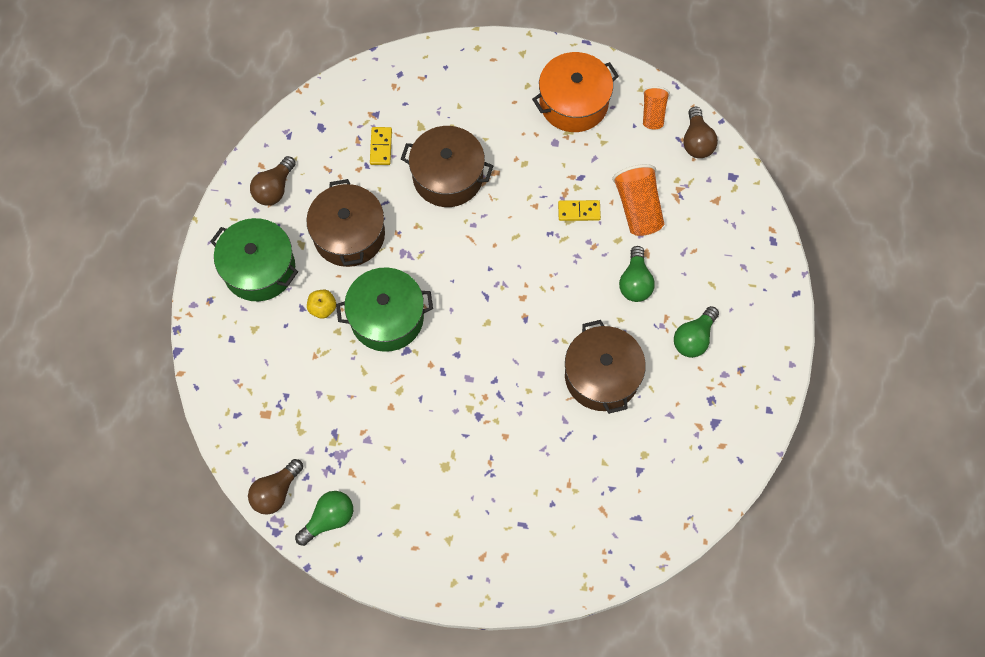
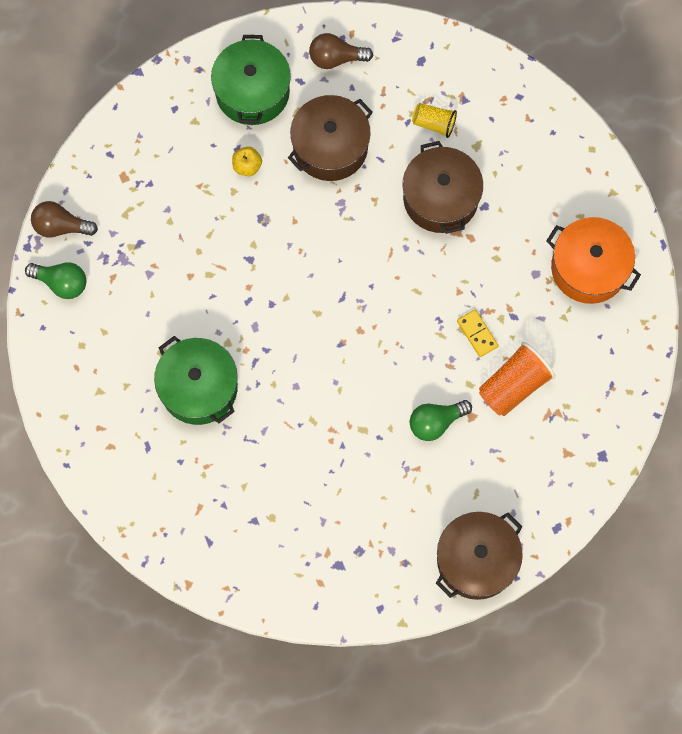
camera: 60 degrees right, 5 degrees up
(381, 147) = (434, 123): yellow domino -> yellow cup
(387, 317) = (270, 225): green pot -> green pot (199, 387)
(602, 376) = (325, 441): brown pot -> brown pot (476, 560)
(653, 113) = (624, 347): orange cup -> none
(694, 338) = (411, 504): green light bulb -> none
(697, 141) = (619, 403): brown light bulb -> none

